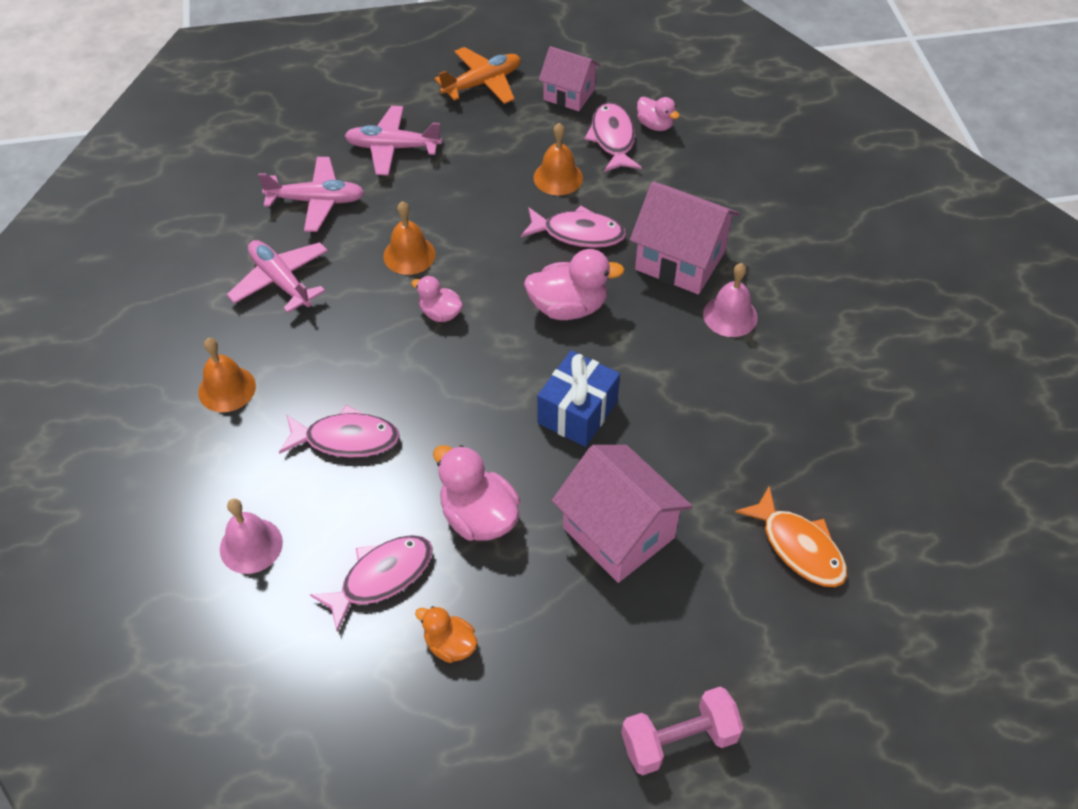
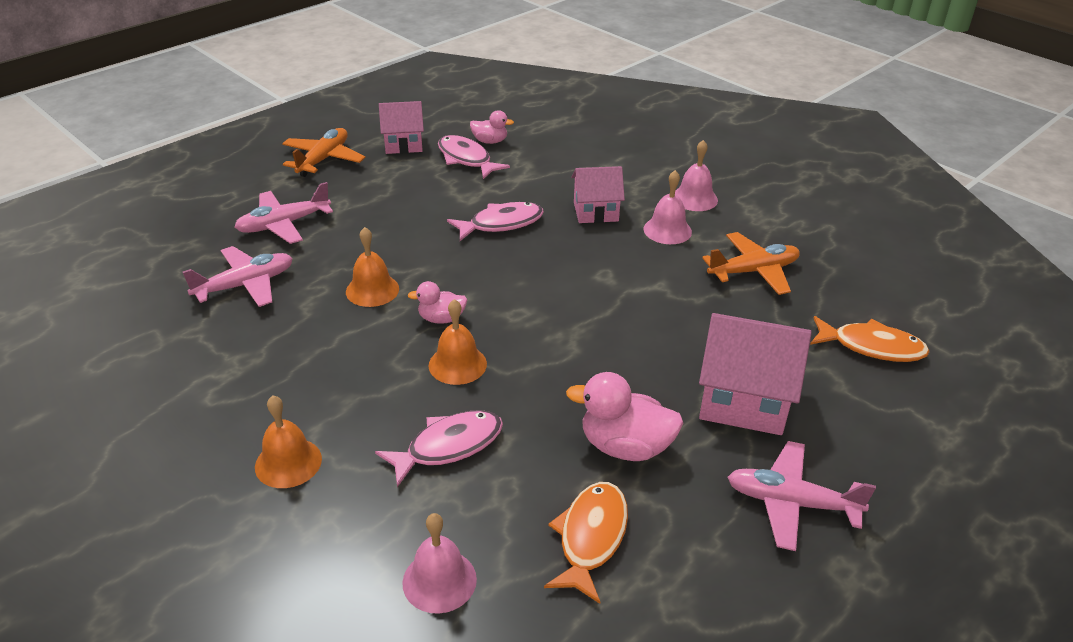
camera: 35 degrees left, 15 degrees down
(281, 281) = (265, 356): pink plane -> pink plane (791, 503)
(381, 577) = (591, 537): pink fish -> orange fish
(450, 645) = (704, 556): orange duck -> none
(558, 177) = (448, 196): orange bell -> orange bell (457, 364)
(568, 307) = (544, 272): pink duck -> none
(577, 412) = (625, 336): blue gift -> none
(679, 740) = (946, 519): pink dumbbell -> none
(680, 260) = (595, 212): pink house -> pink house, size x0.64
(768, 405) = (753, 271): none -> orange plane
(797, 290) = (694, 198): none -> pink bell

